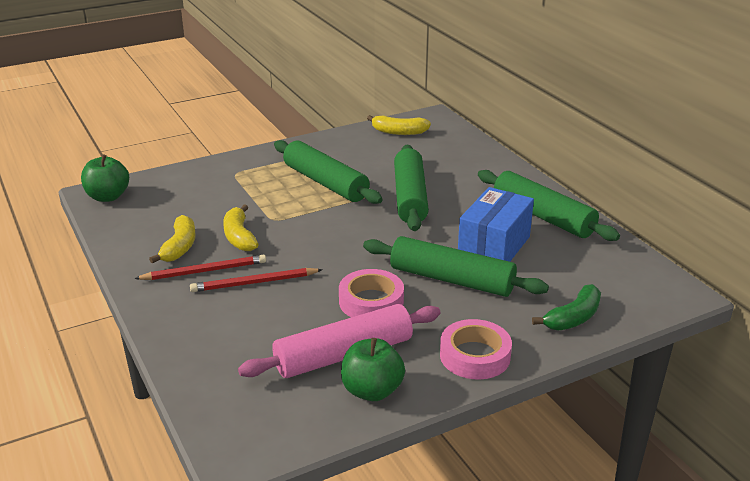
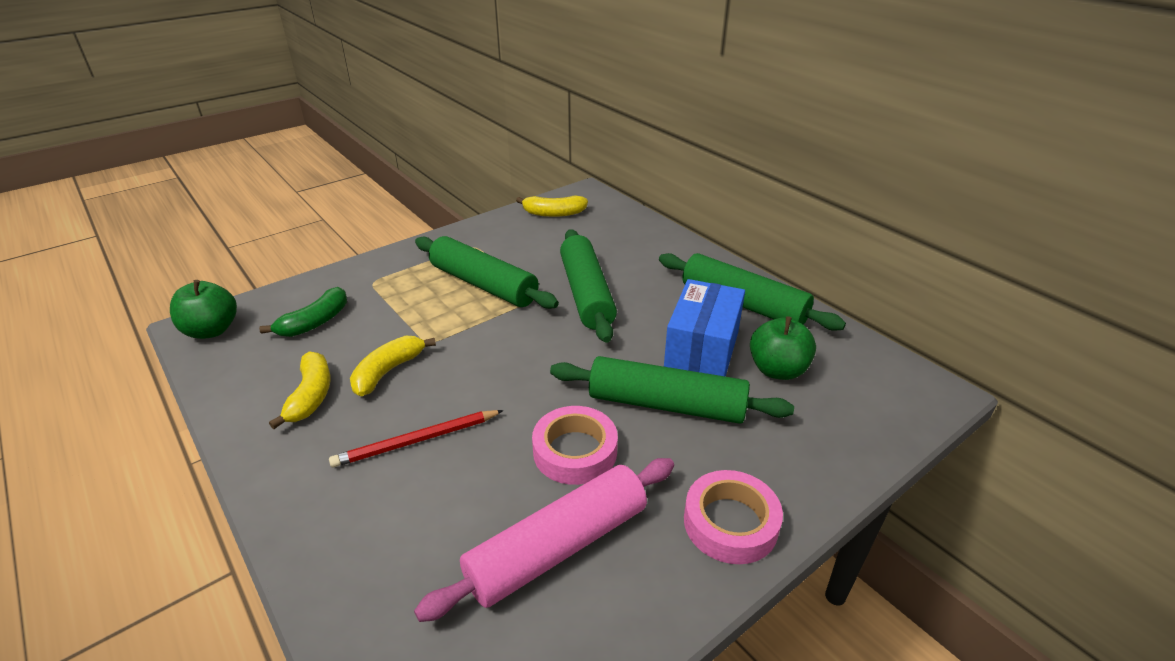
camera: 10 degrees left, 5 degrees up
(204, 271) = (347, 430): red pencil -> none
(239, 237) = (388, 371): yellow banana -> yellow banana turned 60 degrees clockwise
(372, 391) = (611, 608): green apple -> green apple (777, 370)
(573, 318) = (829, 444): green banana -> green banana (315, 322)

